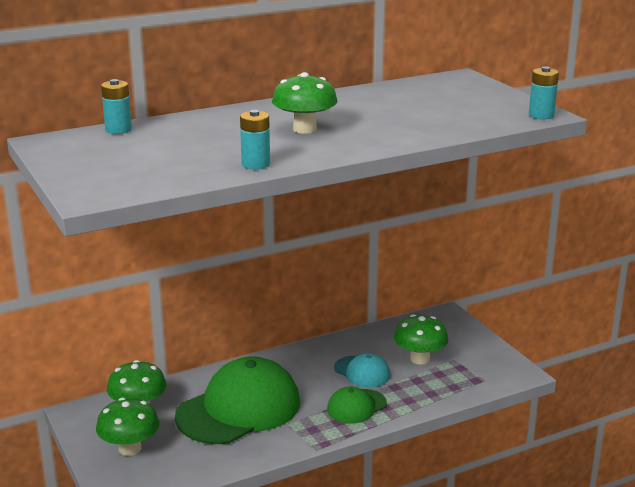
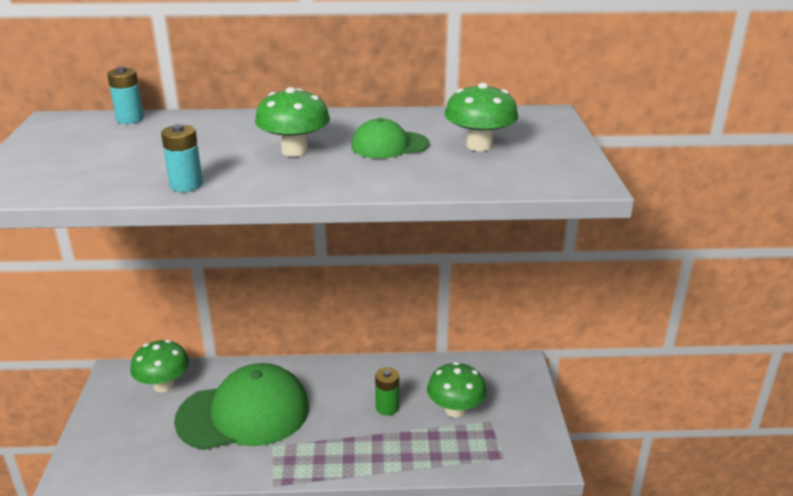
camera: 25 degrees right, 5 degrees up
(130, 448) = (122, 425): green mushroom -> green mushroom (479, 145)
(356, 406) = (350, 447): green cap -> green cap (389, 145)
(362, 372) = (387, 407): turquoise cap -> green battery
(541, 115) = (579, 182): turquoise battery -> none

